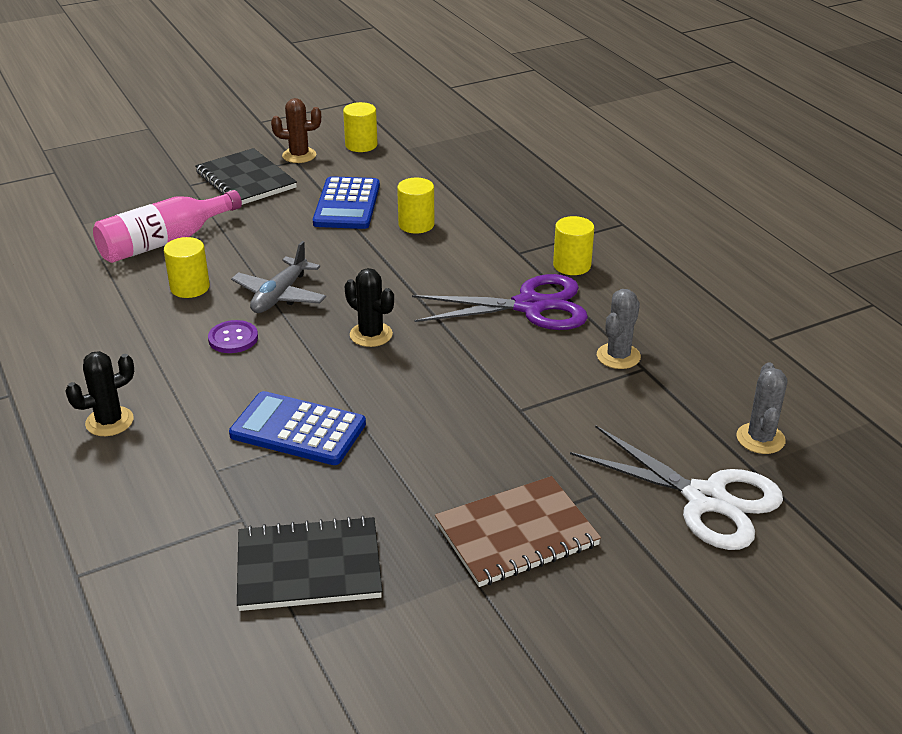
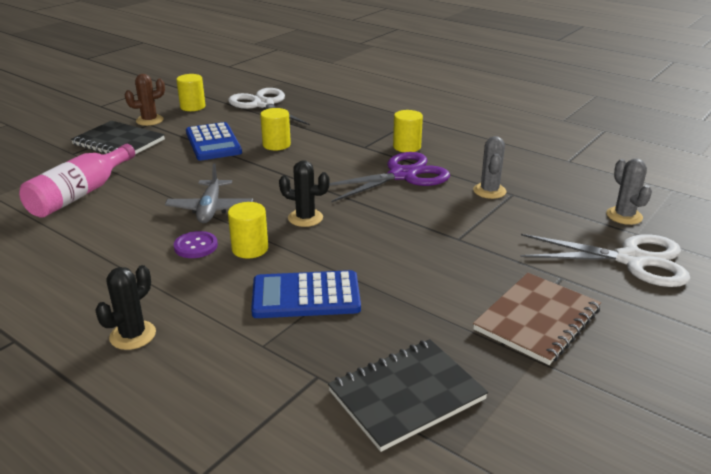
camera: 25 degrees left, 5 degrees down
(190, 287) = (128, 220): yellow cylinder -> yellow cylinder (250, 249)
(446, 160) = (263, 105): none -> white scissors

